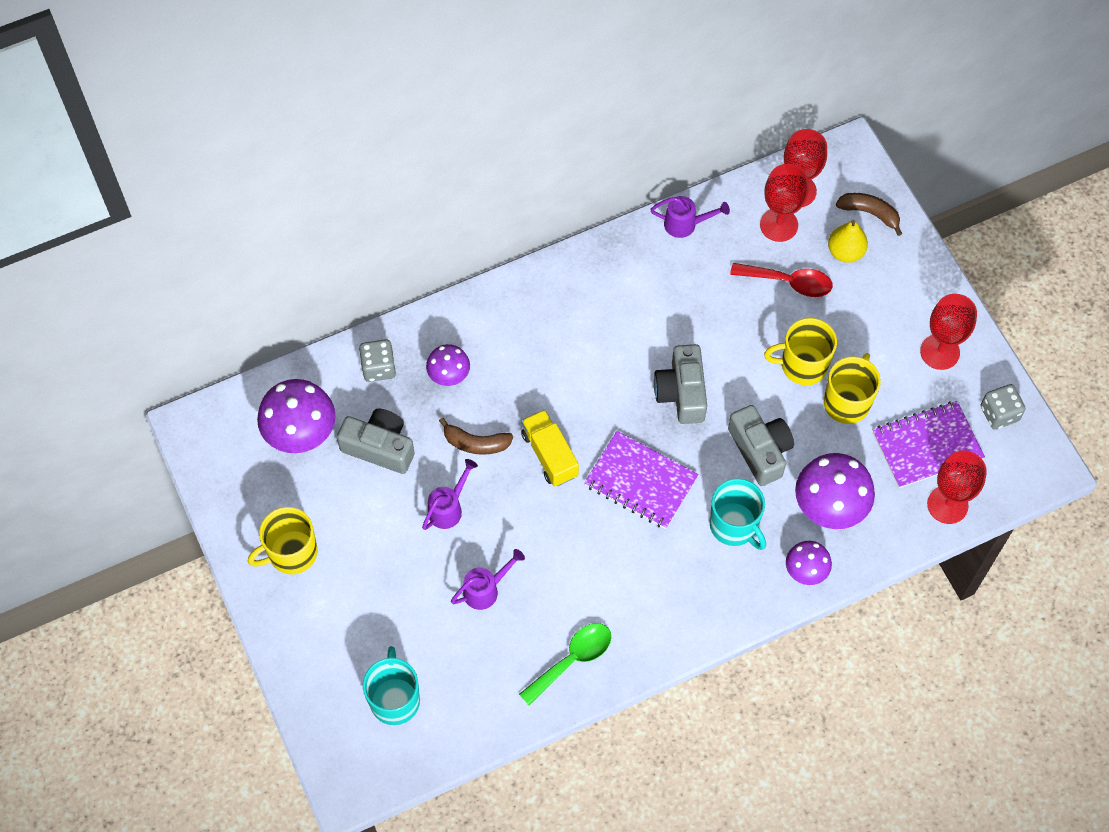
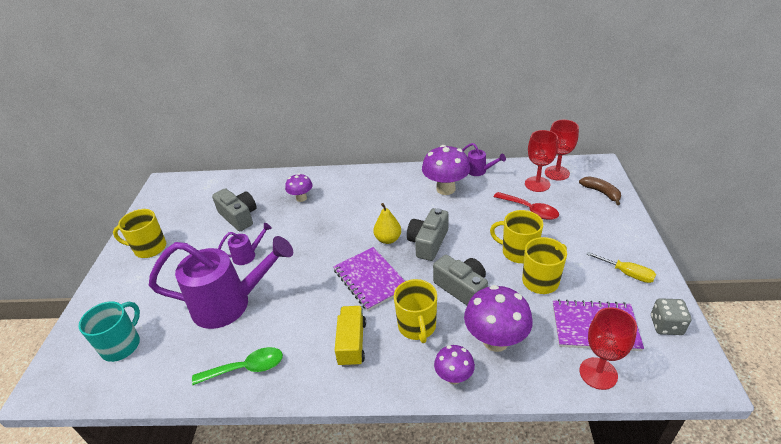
camera: 30 degrees right, 25 degrees down
(301, 434) = (207, 200): purple mushroom -> purple mushroom (445, 189)
(378, 368) = (270, 185): grey dice -> none
(476, 443) = (289, 230): brown banana -> none
(486, 589) = (230, 304): purple watering can -> purple watering can, size x2.26
(549, 455) = (326, 248): yellow truck -> yellow truck (352, 343)
(734, 525) = (417, 326): turquoise mug -> yellow mug
(760, 450) = (462, 289): grey camera -> grey camera turned 45 degrees counterclockwise
(845, 252) = (576, 206): yellow pear -> yellow pear (388, 239)
(940, 352) = (626, 273): red goblet -> yellow screwdriver

